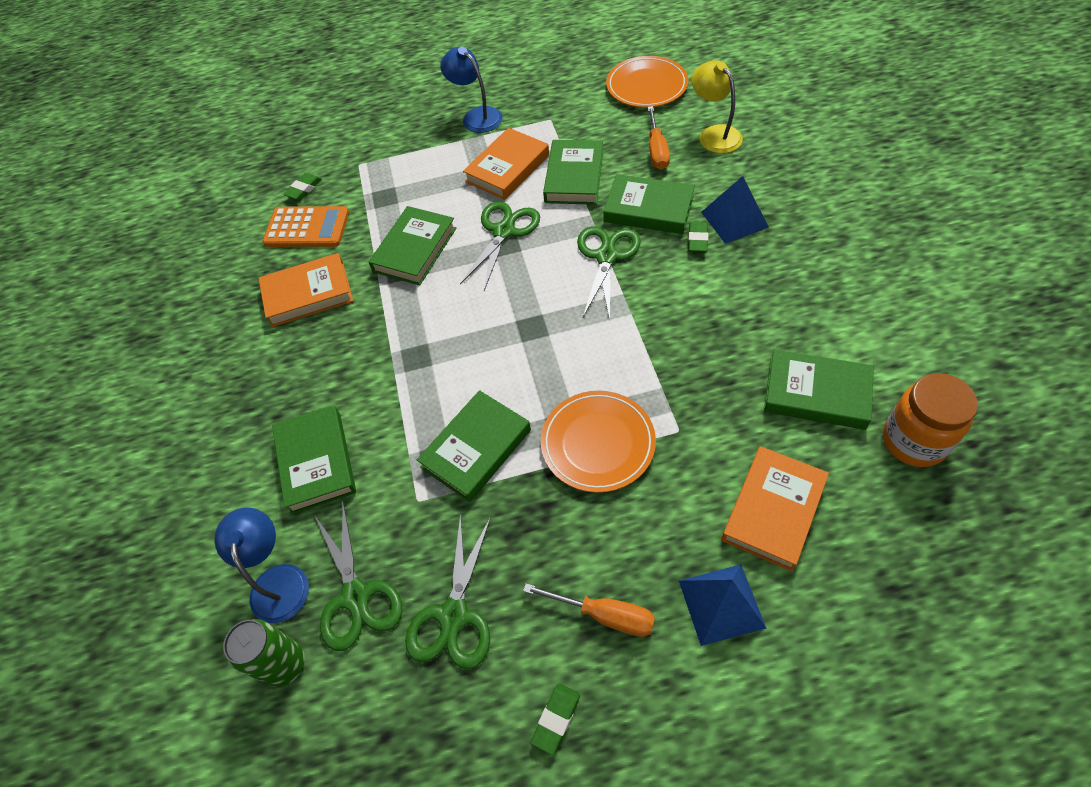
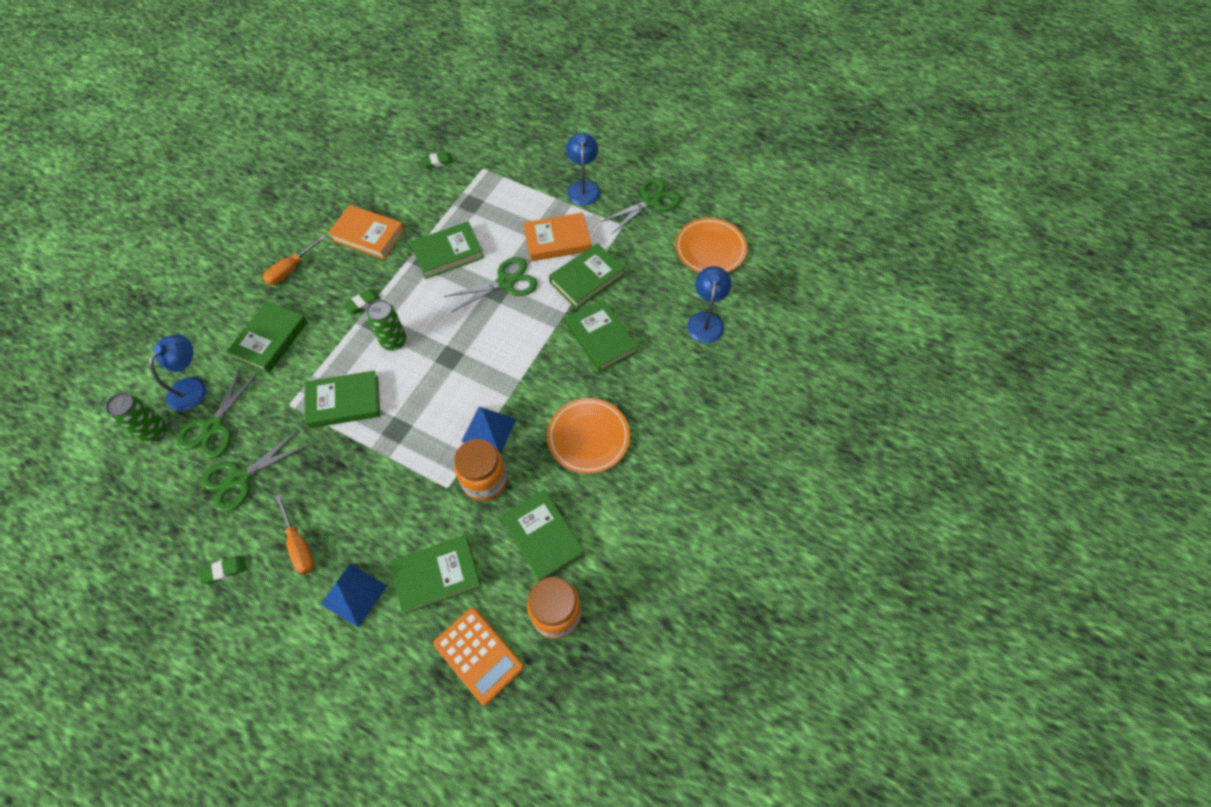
camera: 35 degrees right, 5 degrees up
(307, 228) = (411, 190): orange calculator -> orange calculator (478, 655)
(458, 358) = (394, 341): none -> green can
(598, 443) = (401, 455): orange plate -> orange plate (588, 437)
(606, 256) = (539, 348): green scissors -> green scissors (650, 201)
(657, 150) = (657, 302): orange screwdriver -> orange screwdriver (291, 269)
(697, 239) = (603, 383): green eraser -> green eraser (363, 303)
(705, 395) = (485, 481): none -> orange jar
(714, 134) = (706, 320): yellow lamp -> blue lamp
(734, 219) = (641, 389): blue pyramid -> blue pyramid (489, 430)
(773, 510) = (437, 575): orange book -> green book

